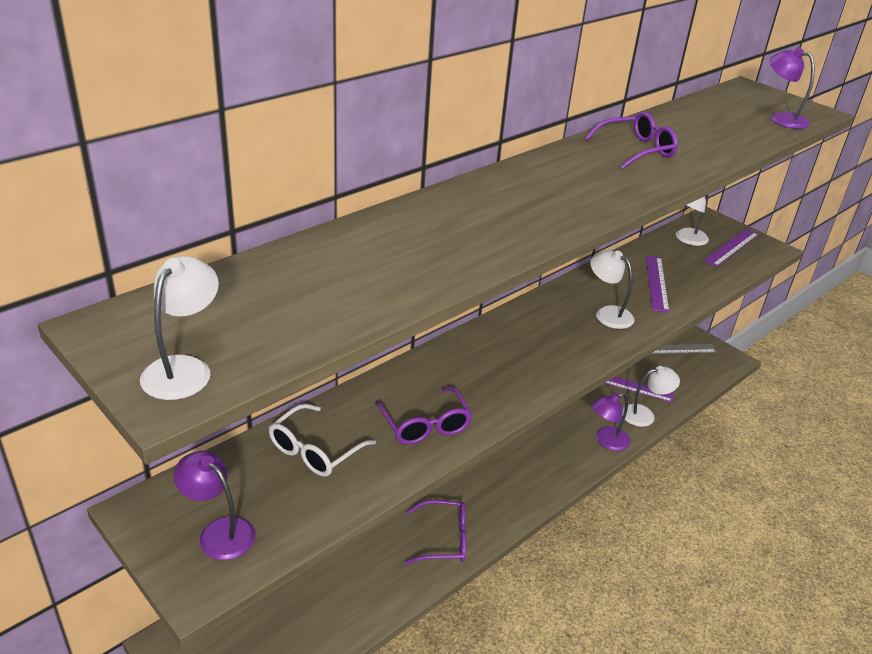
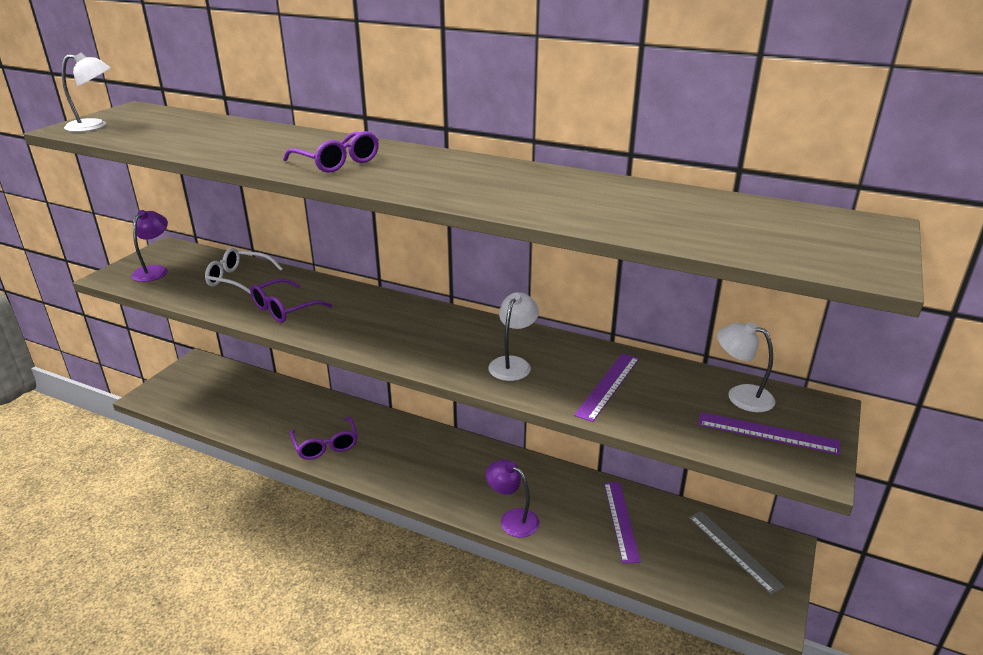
camera: 70 degrees right, 5 degrees down
(637, 150) = (546, 187): purple glasses -> purple glasses (338, 162)
(644, 414) = (580, 542): white lamp -> none
(656, 283) = (608, 386): purple ruler -> purple ruler turned 45 degrees counterclockwise
(781, 118) = (789, 249): purple lamp -> none

